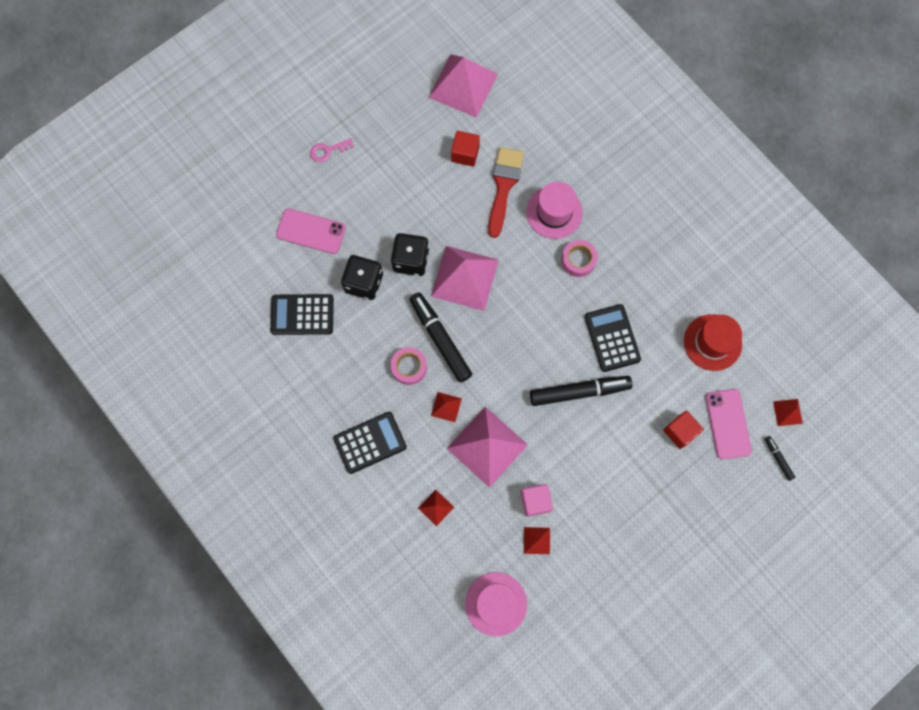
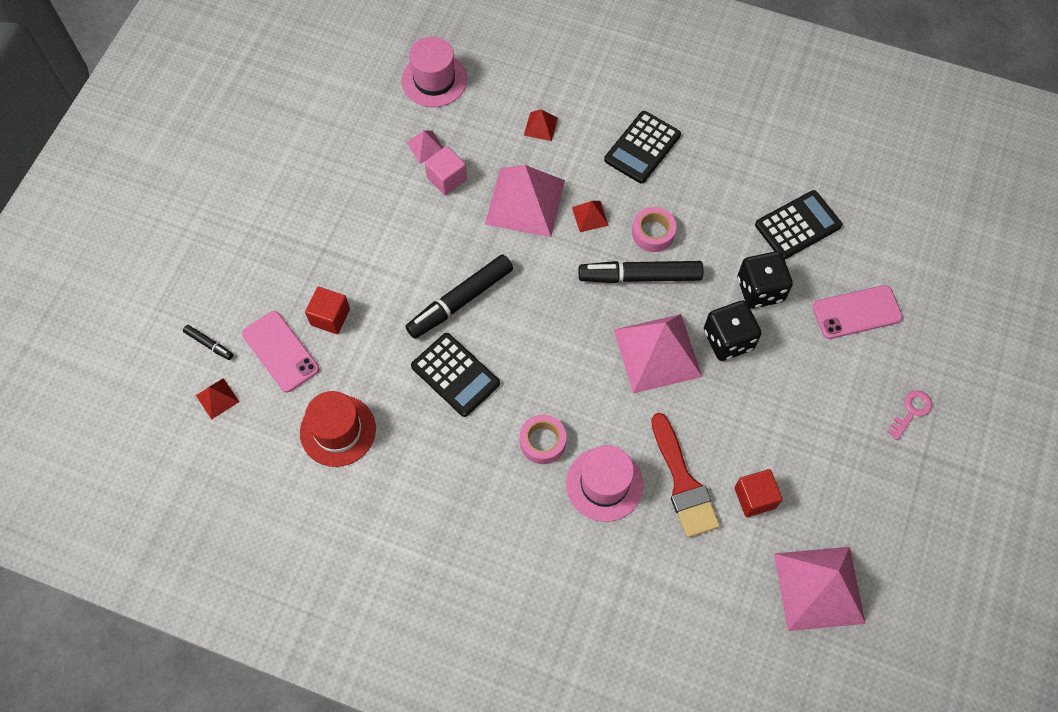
camera: 150 degrees right, 10 degrees down
(440, 339) = (640, 276): black marker -> black marker turned 150 degrees clockwise
(536, 540) = (426, 147): red pyramid -> pink pyramid

